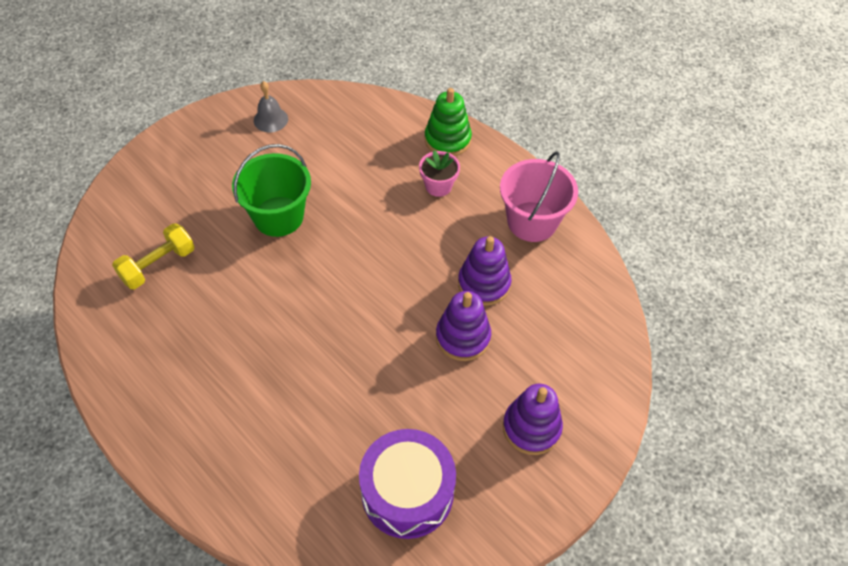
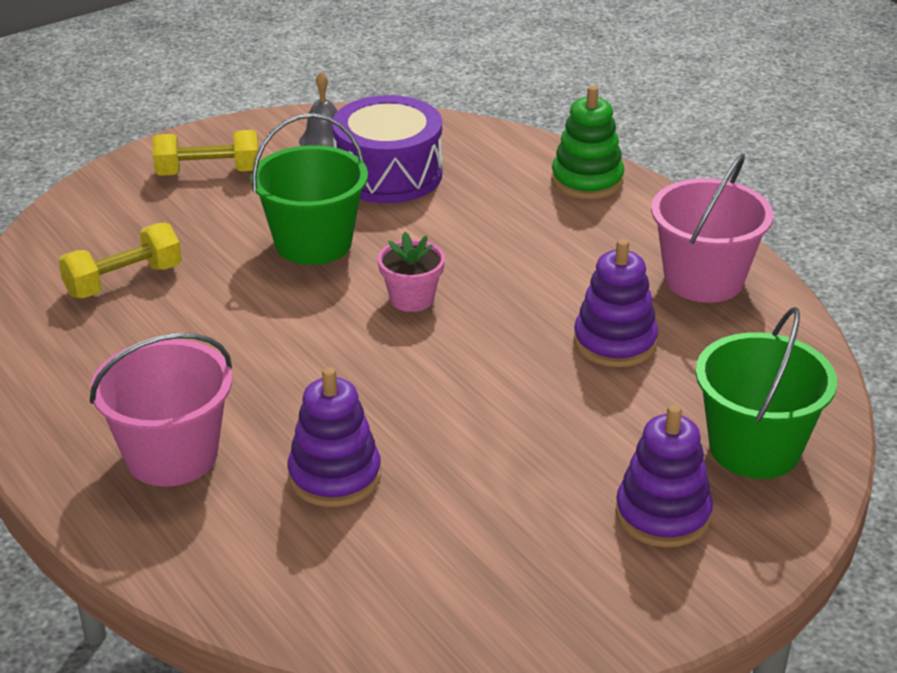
camera: 10 degrees right, 20 degrees down
(197, 157) = (208, 172): none -> yellow dumbbell
(218, 418) = (171, 455): none -> pink bucket
(407, 492) = (447, 570): purple drum -> purple drum (388, 174)
(438, 186) = (563, 229): pink flower pot -> pink flower pot (412, 299)
(463, 337) = (570, 400): purple stacking toy -> purple stacking toy (334, 476)
(580, 364) = (754, 448): none -> green bucket

